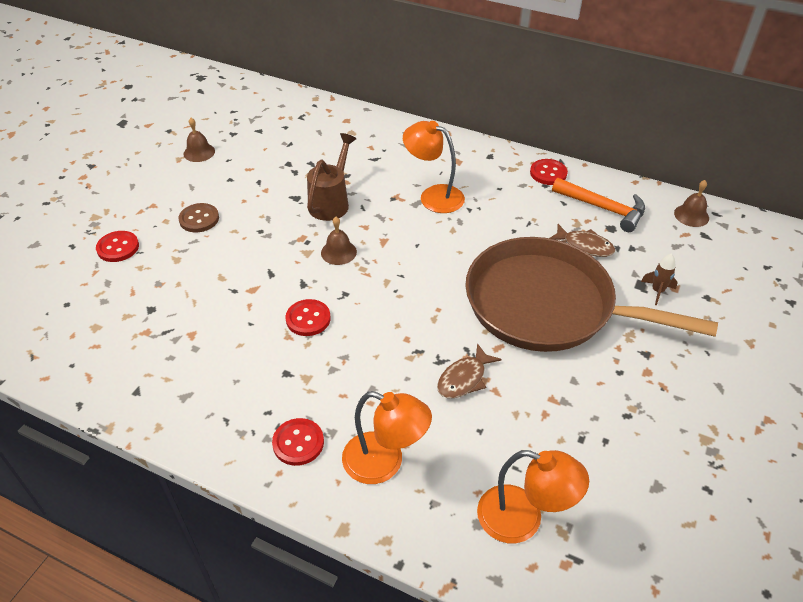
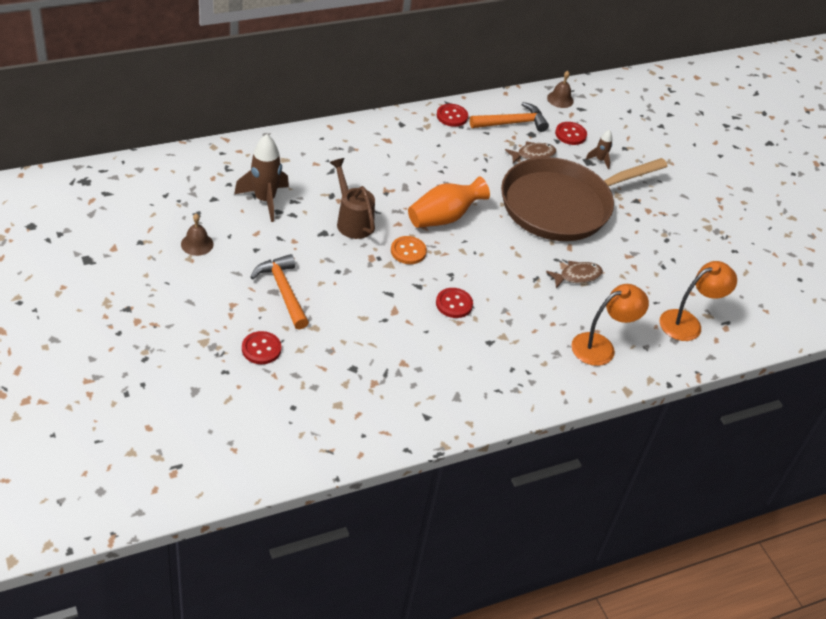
camera: 55 degrees left, 0 degrees up
(199, 219) = (283, 291): brown button -> orange hammer
(291, 151) = (265, 200): none -> brown rocket
(298, 443) = (550, 371): red button -> red button (570, 134)
(338, 252) = (408, 251): brown bell -> orange button
(412, 246) = (444, 217): none -> orange vase
(433, 196) = (408, 175): orange lamp -> none
(464, 378) = (577, 276): brown fish -> brown fish turned 105 degrees counterclockwise

